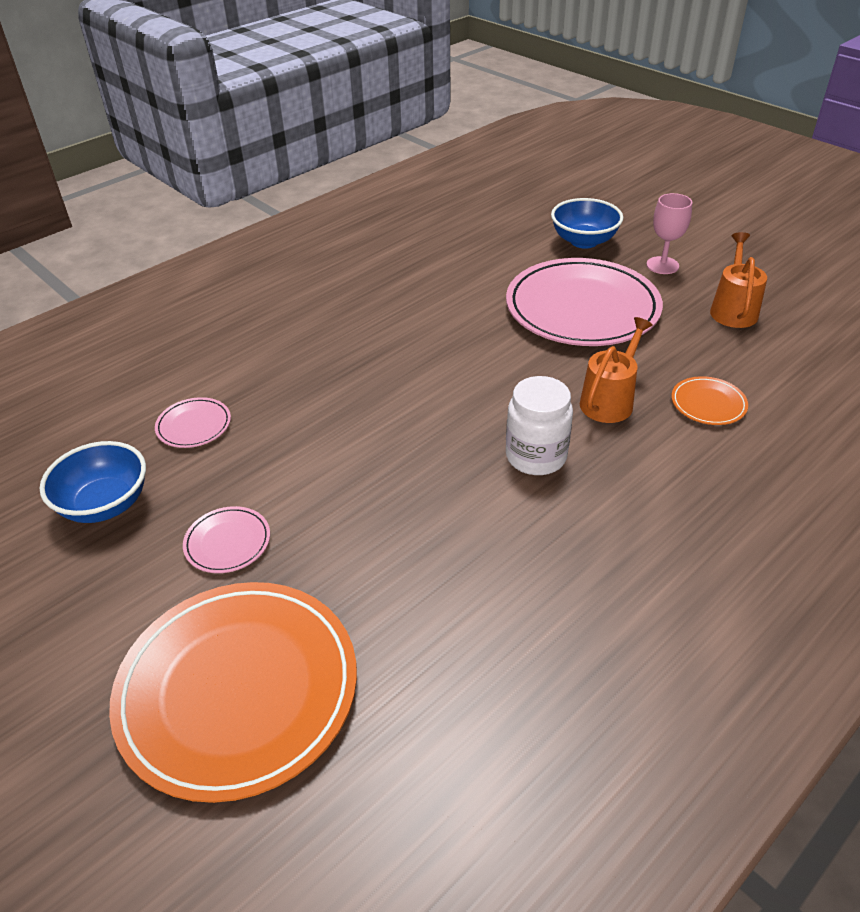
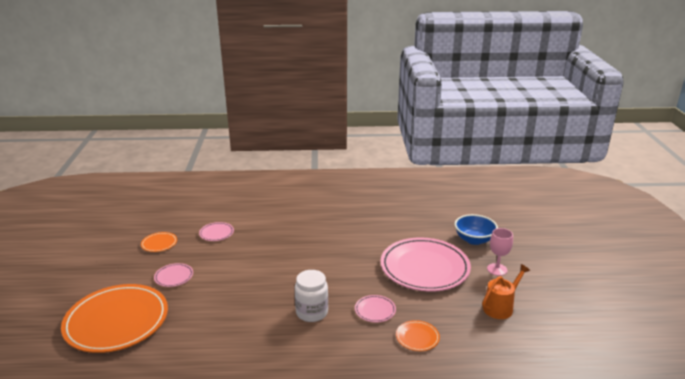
camera: 40 degrees right, 15 degrees down
(105, 504) = (159, 243): blue bowl -> orange plate
(609, 401) = (375, 310): orange watering can -> pink plate

